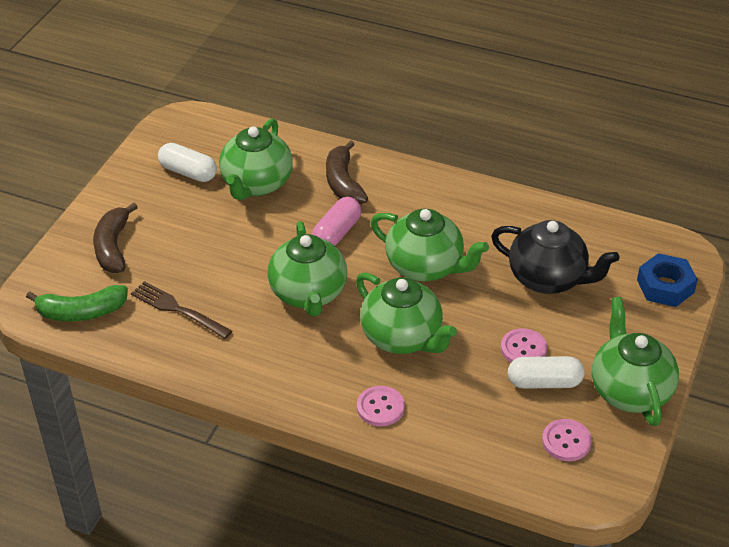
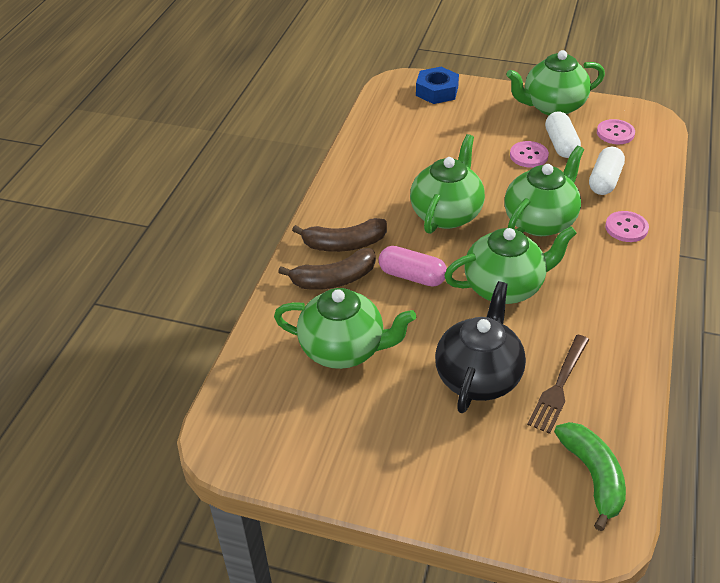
camera: 95 degrees left, 0 degrees up
(113, 247) = (476, 468): brown banana -> brown banana (344, 244)
(188, 172) = (329, 417): white capsule -> white capsule (604, 181)
(548, 279) = (443, 145): black teapot -> black teapot (478, 377)

